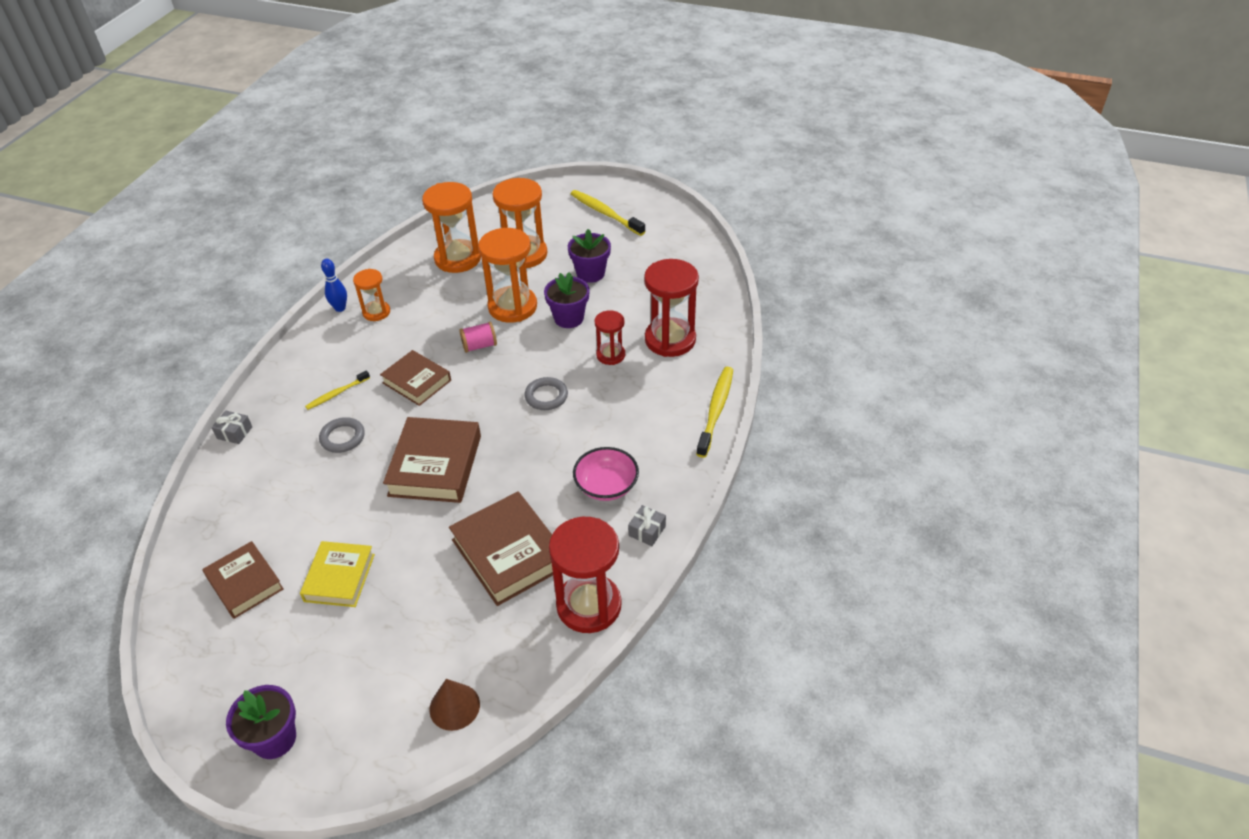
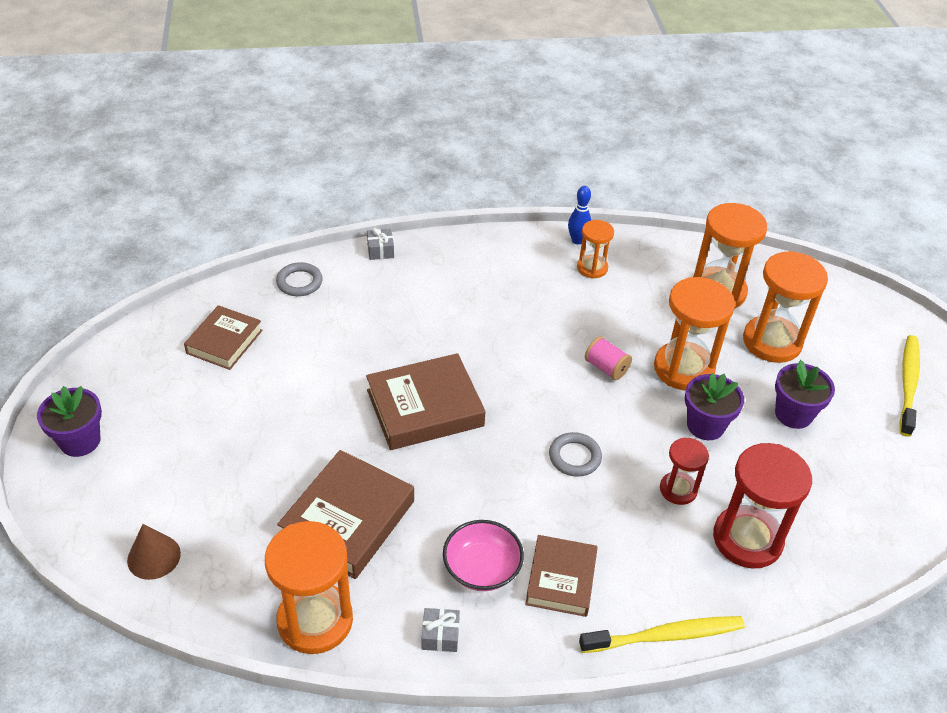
camera: 60 degrees right, 0 degrees up
(337, 393) = (468, 293): yellow toothbrush -> none
(339, 577) = (258, 402): yellow book -> none
(342, 437) = (418, 323): grey ring -> grey ring (299, 282)
(417, 381) = (523, 342): brown book -> brown book (561, 579)
(589, 605) = (315, 620): red hourglass -> orange hourglass

